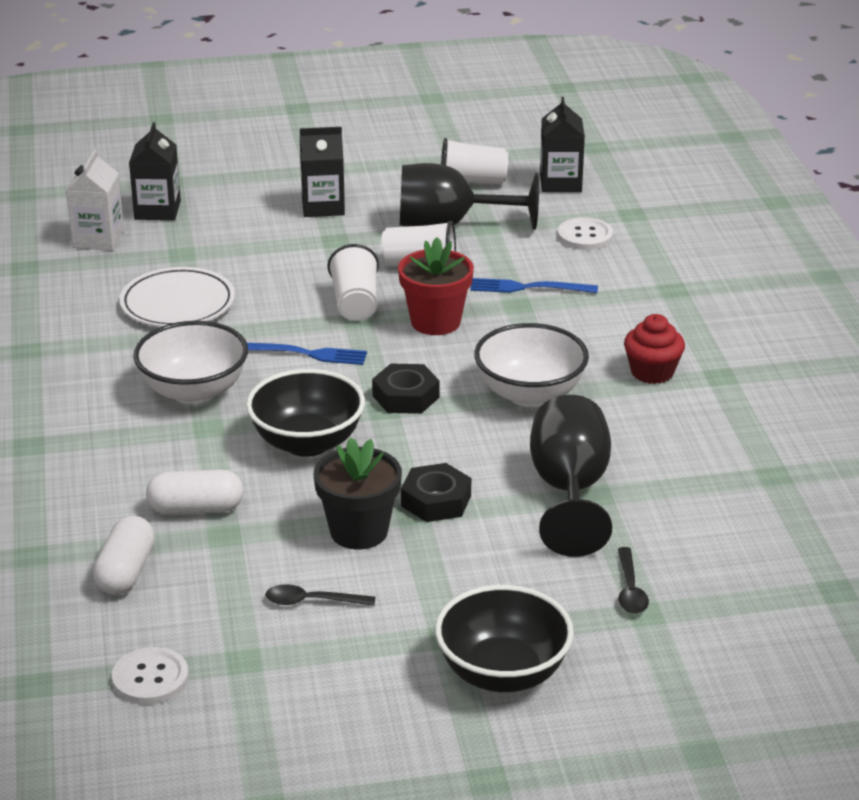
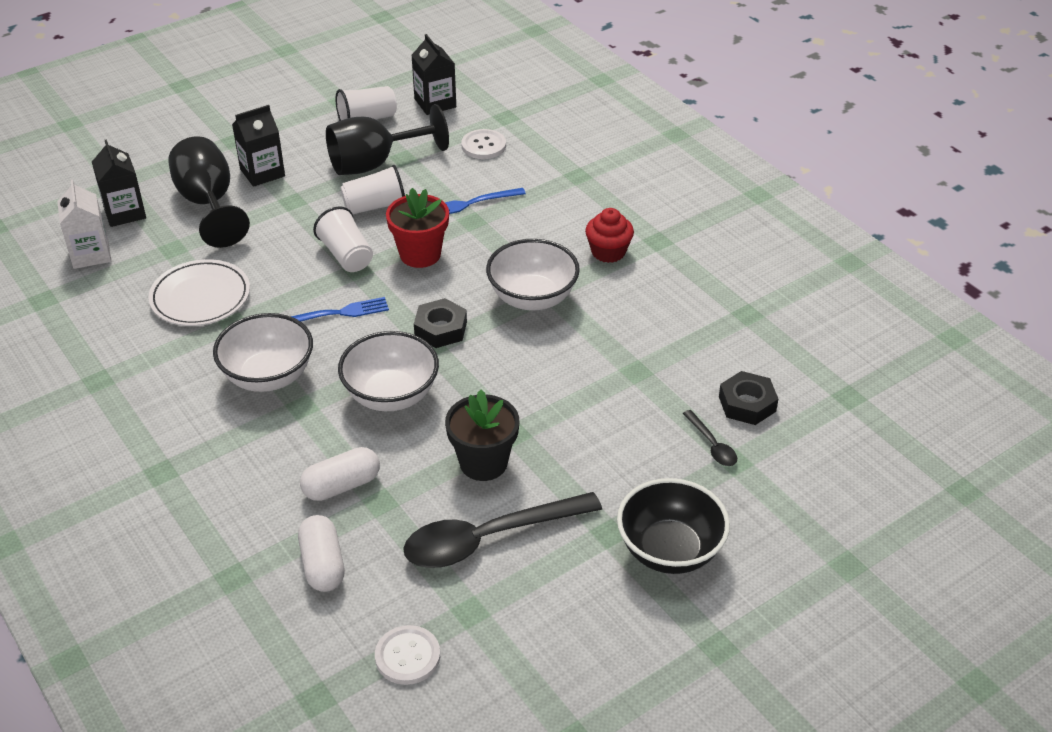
camera: 25 degrees left, 10 degrees up
(307, 443) = (391, 395): black bowl -> white bowl
(311, 601) = (488, 539): black spoon -> black spoon, size x2.25
(436, 501) = (524, 415): black nut -> black nut (747, 404)
(569, 491) = (616, 374): black goblet -> black goblet (209, 204)

